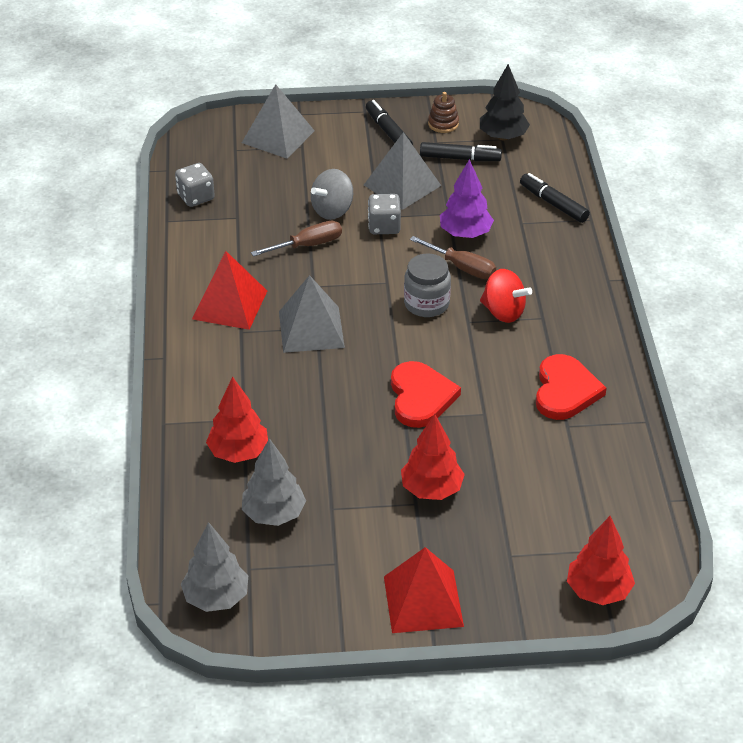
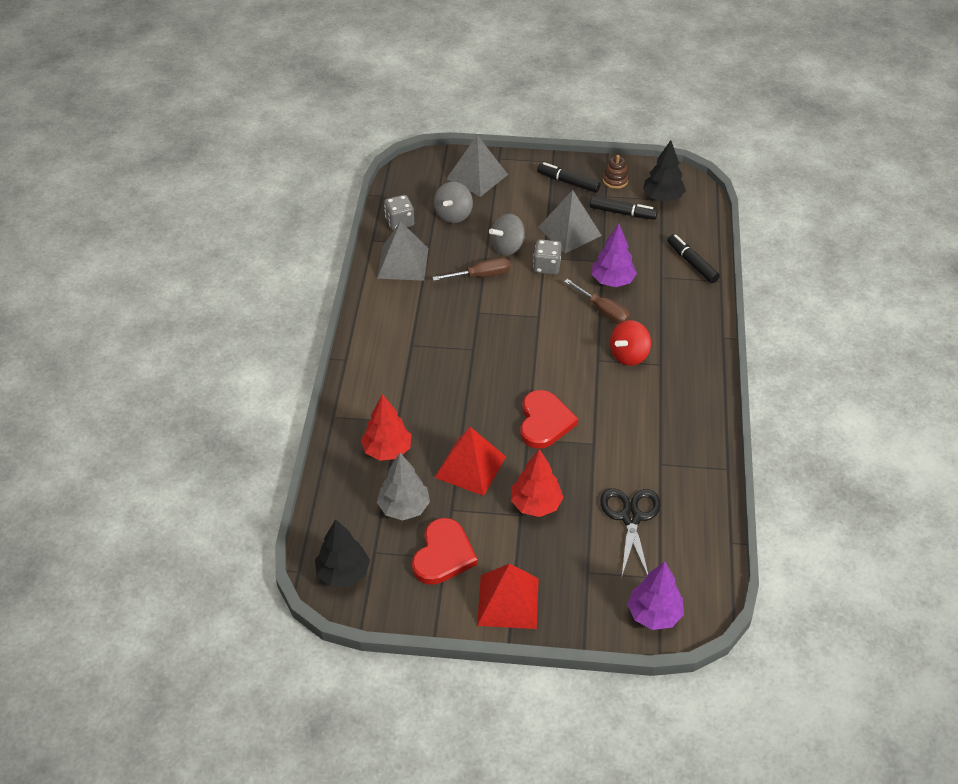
camera: 10 degrees right, 5 degrees up
(216, 597) = (343, 573): grey tree -> black tree
(230, 304) = (407, 320): red pyramid -> red pyramid (470, 466)
(259, 182) = (453, 215): none -> grey spinning top
(311, 329) = (468, 350): grey pyramid -> grey pyramid (402, 263)
(388, 132) = (568, 182): black marker -> black marker turned 45 degrees counterclockwise
(426, 304) = (567, 339): grey jar -> none
(503, 312) = (629, 355): red spinning top -> red spinning top turned 90 degrees clockwise
(547, 489) = (631, 517): none -> black scissors
(565, 390) = (665, 432): red heart -> red heart (443, 554)
(598, 591) = (654, 614): red tree -> purple tree

